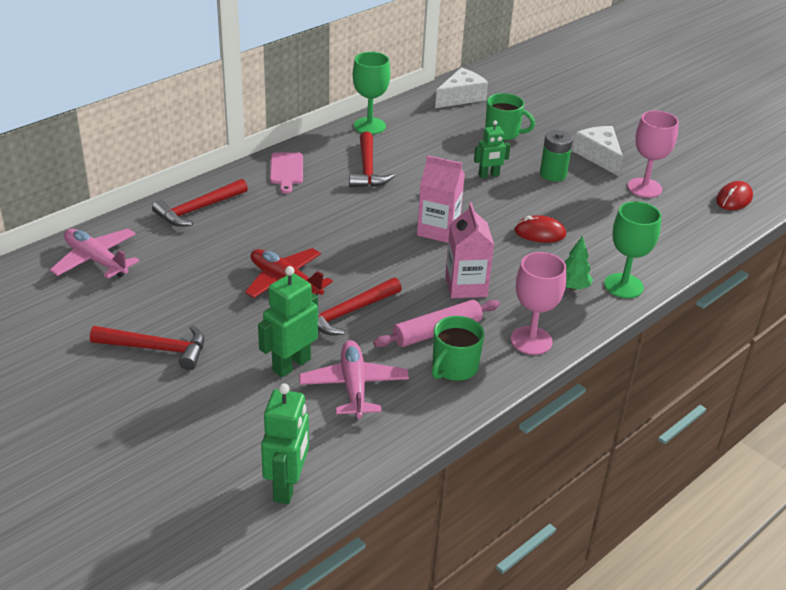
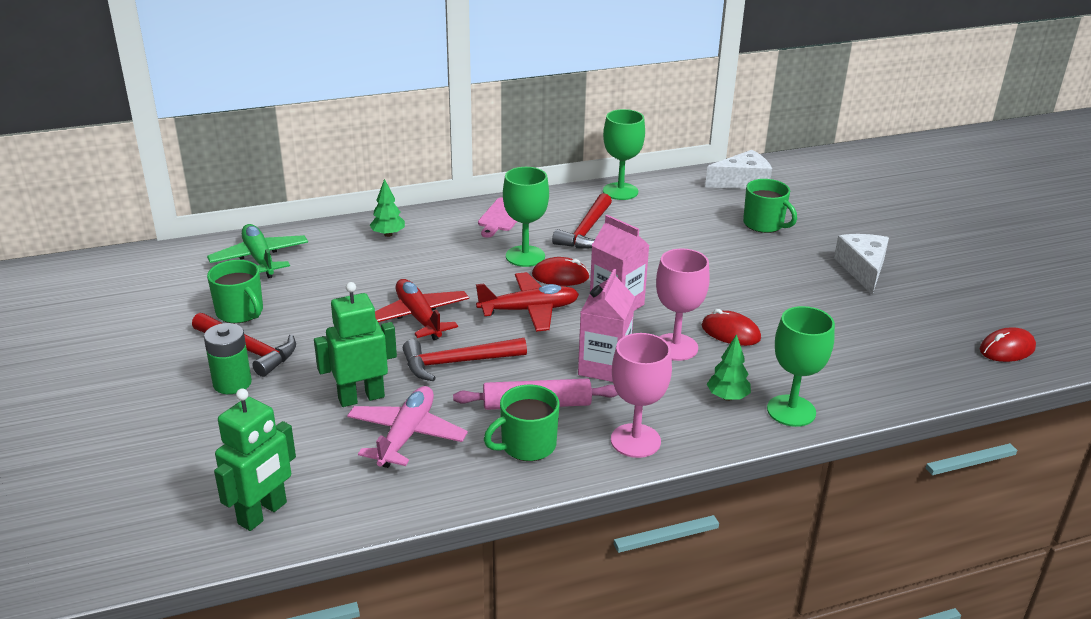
camera: 25 degrees right, 5 degrees down
(96, 260) = (260, 259): pink plane -> green plane
(120, 316) = (240, 312): none -> green mug
(198, 210) = (388, 234): red hammer -> green tree
(333, 204) = (525, 256): none -> green goblet
(372, 252) = (529, 310): none -> red plane
(375, 215) = (560, 276): none -> red mouse
(489, 175) = (715, 263): green robot -> none
(553, 174) = (791, 276): green battery -> green battery (232, 383)
(644, 188) = (896, 313): pink goblet -> pink goblet (675, 347)

